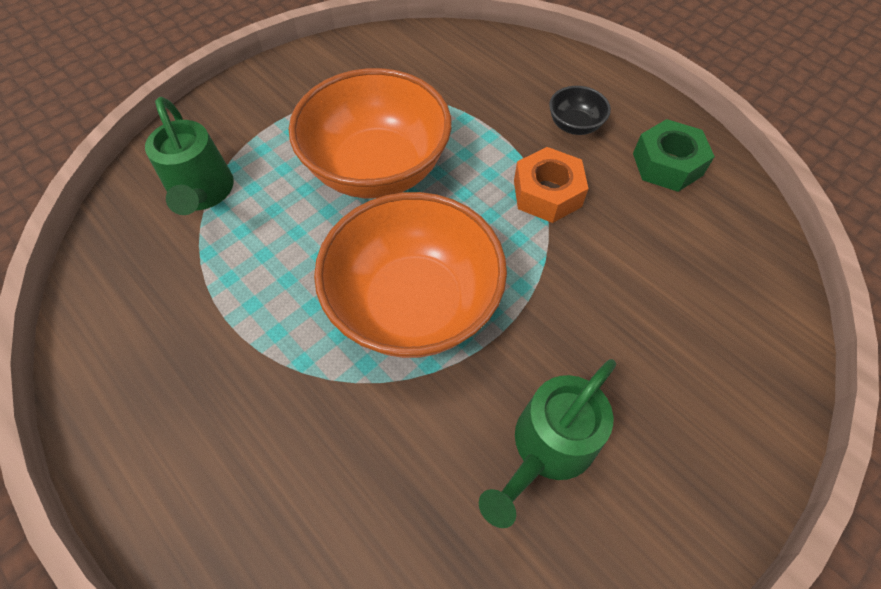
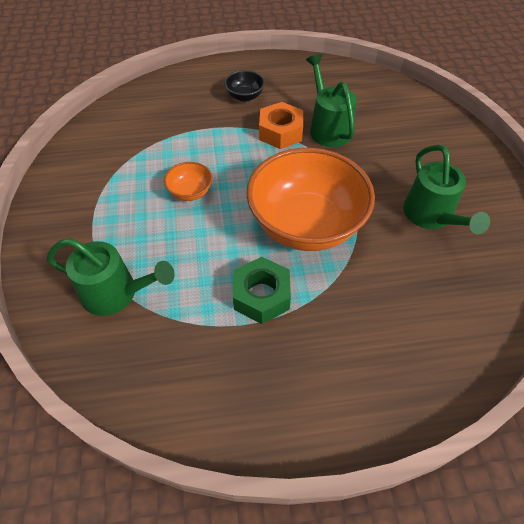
camera: 55 degrees left, 5 degrees down
(377, 169) = (190, 192): orange bowl -> orange bowl, size x0.42
(605, 236) = (328, 127): none -> green watering can
(667, 164) = (304, 81): green nut -> green nut (261, 295)

